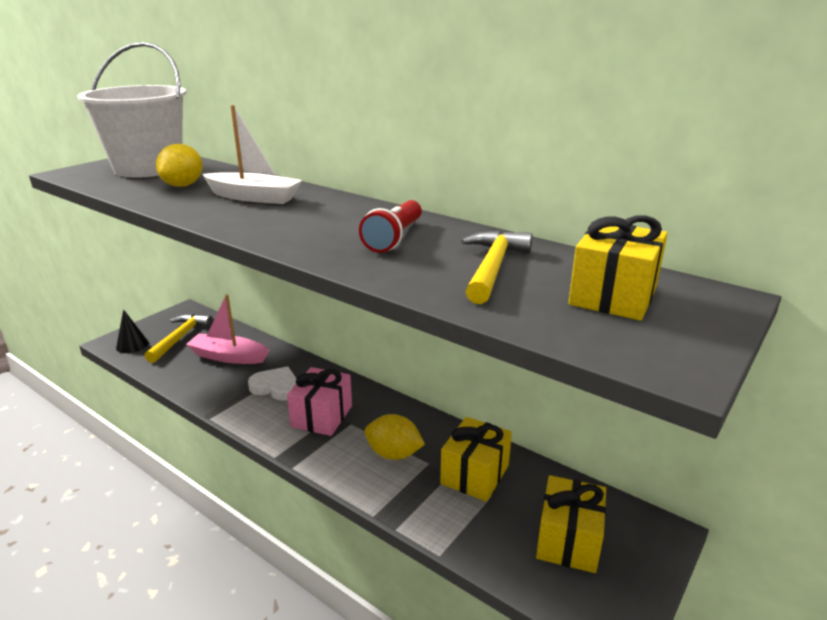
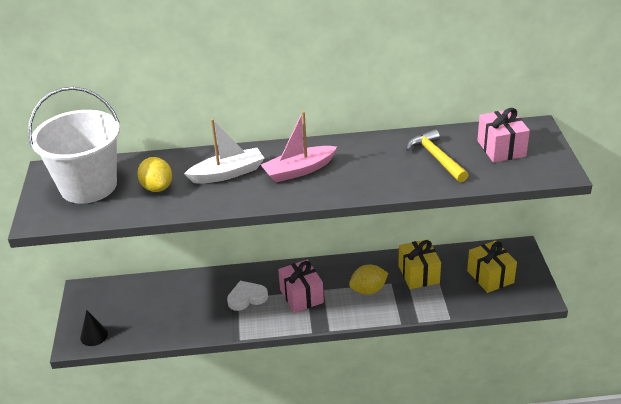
camera: 40 degrees left, 10 degrees up
(180, 338) = (120, 309): yellow hammer -> none
(228, 357) = (181, 300): pink boat -> pink boat (299, 170)
(394, 238) = (363, 163): red flashlight -> none
(613, 296) = (501, 148): yellow gift -> pink gift

